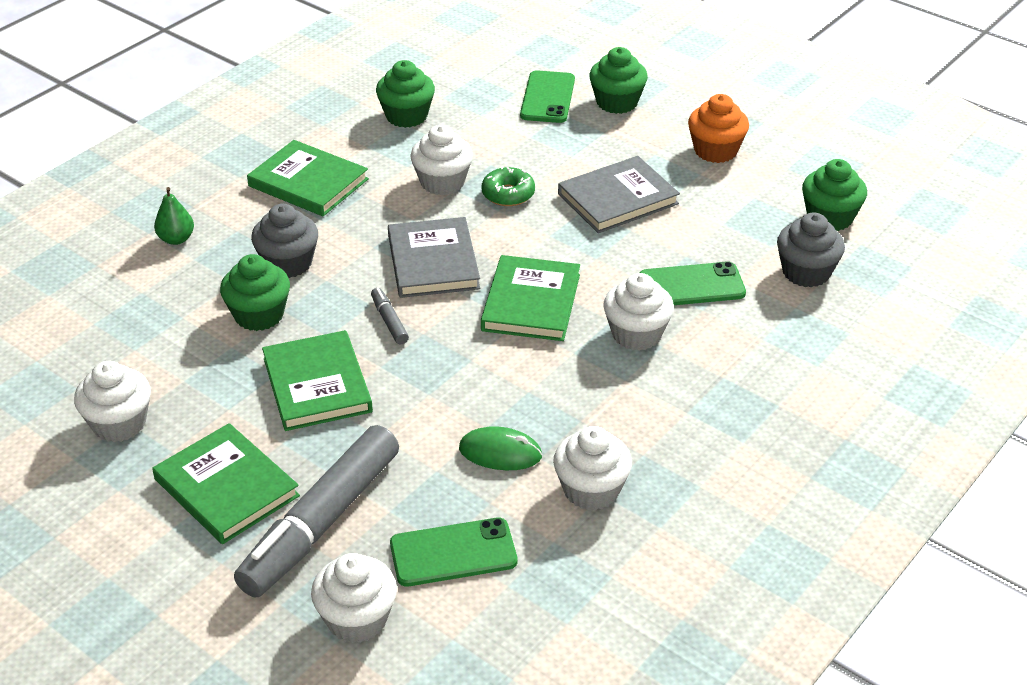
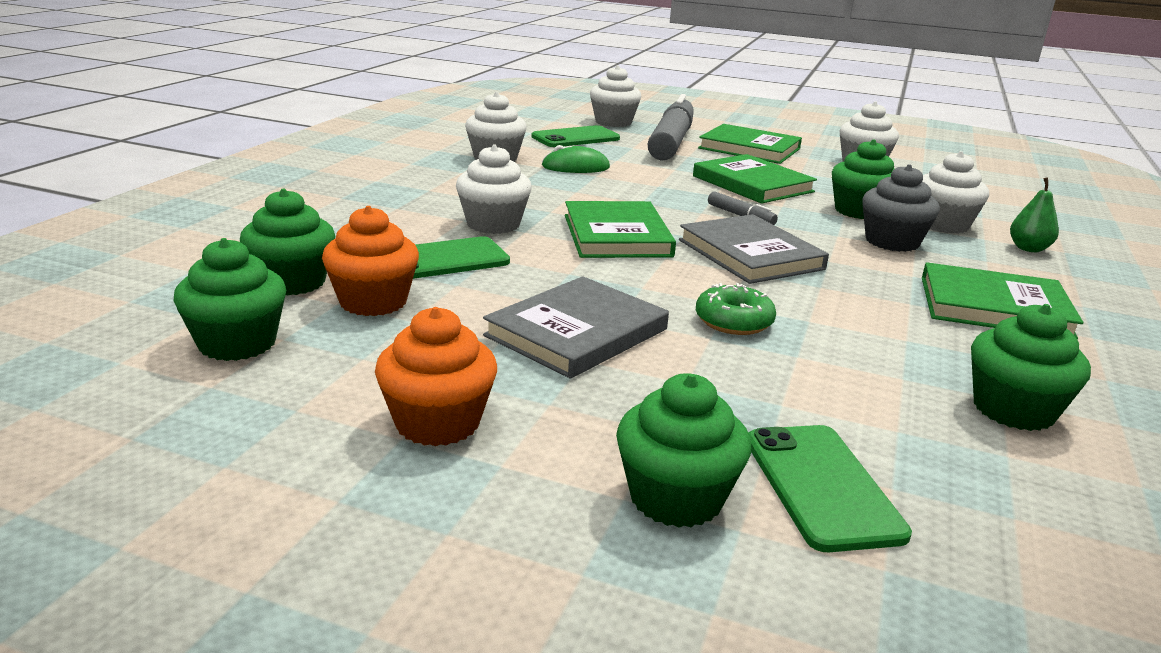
camera: 160 degrees right, 15 degrees down
(442, 182) = (834, 325): white cupcake -> white cupcake (943, 225)
(747, 244) = (373, 302): none -> orange cupcake
(806, 272) = (292, 282): grey cupcake -> green cupcake

